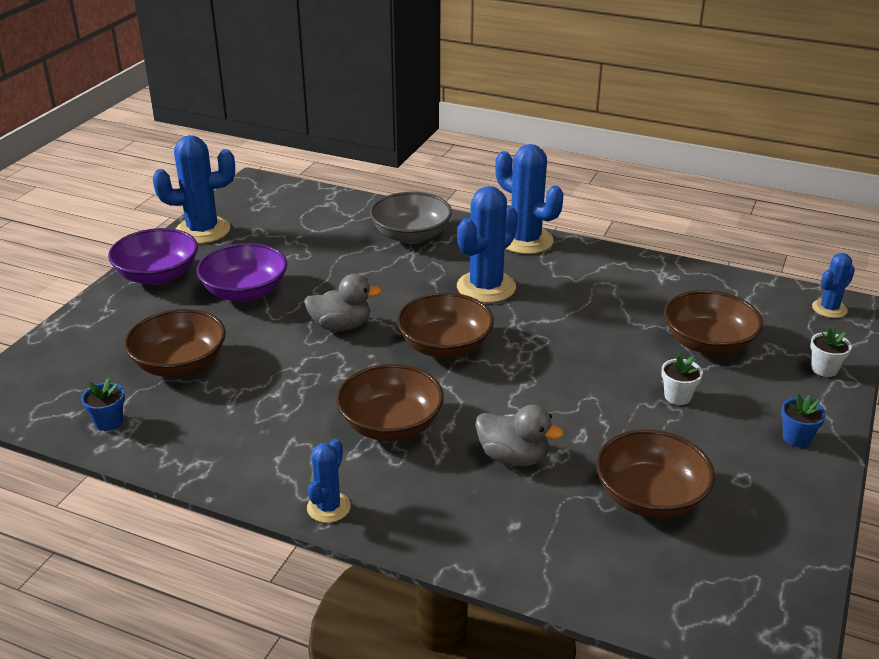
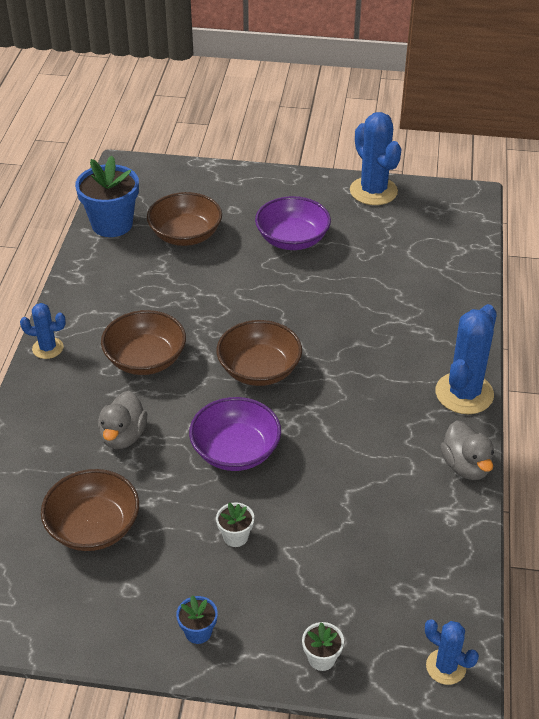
camera: 75 degrees right, 10 degrees up
(109, 422) = (112, 224): blue flower pot -> blue flower pot, size x2.15
(158, 275) = (295, 189): purple bowl -> purple bowl (235, 451)
(341, 326) = (265, 303): grey duck -> grey duck (466, 466)
(411, 235) = (431, 313): grey bowl -> none
(486, 287) = (363, 379): blue cactus -> none
(708, 343) = (332, 556): brown bowl -> none

